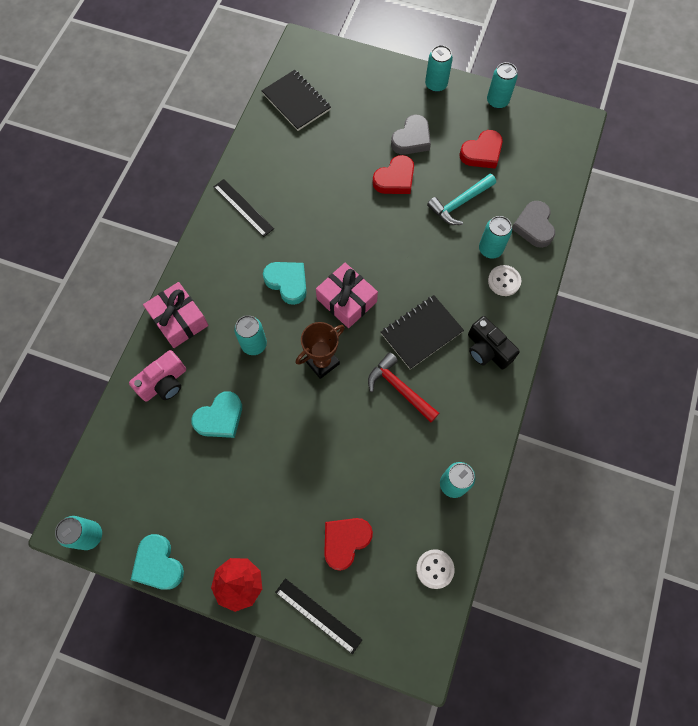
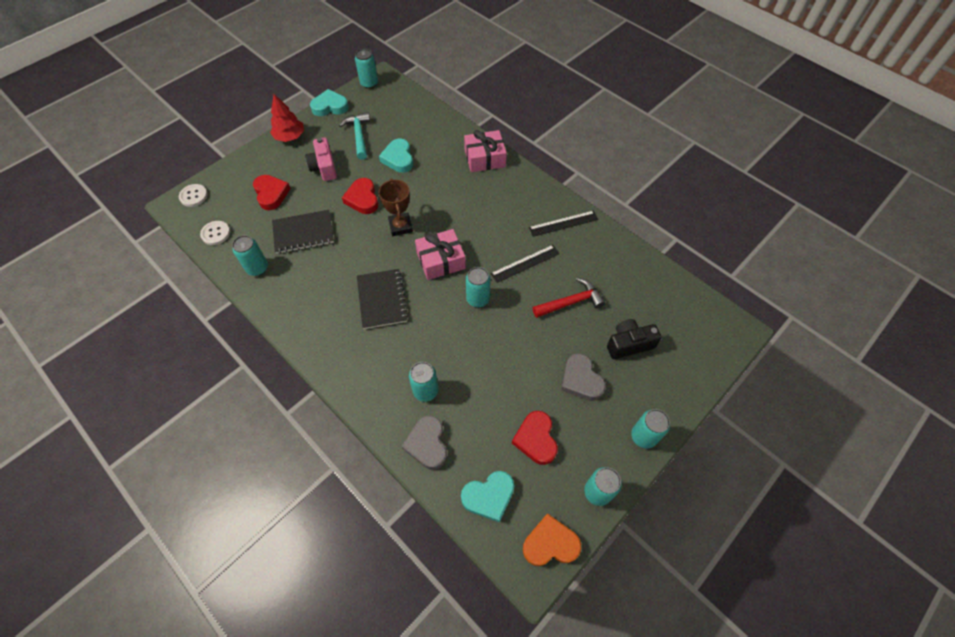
camera: 115 degrees right, 10 degrees down
(164, 383) = (442, 138): pink camera -> pink camera (324, 167)
(254, 344) = (440, 192): turquoise can -> turquoise can (478, 299)
(287, 283) = (478, 228): turquoise heart -> turquoise heart (489, 496)
(296, 102) = (664, 299): black notebook -> black notebook (303, 233)
(318, 615) = (242, 166): black ruler -> black ruler (525, 263)
(395, 179) = (540, 345): red heart -> red heart (362, 199)
(399, 388) = (348, 265): red hammer -> red hammer (571, 302)
(459, 203) = (487, 388): turquoise hammer -> turquoise hammer (359, 135)
(487, 350) = (337, 340): black camera -> black camera (629, 344)
(504, 281) = (388, 386): white button -> white button (193, 196)
(534, 226) = (427, 444): grey heart -> grey heart turned 120 degrees counterclockwise
(552, 118) = (550, 543): none -> orange heart

